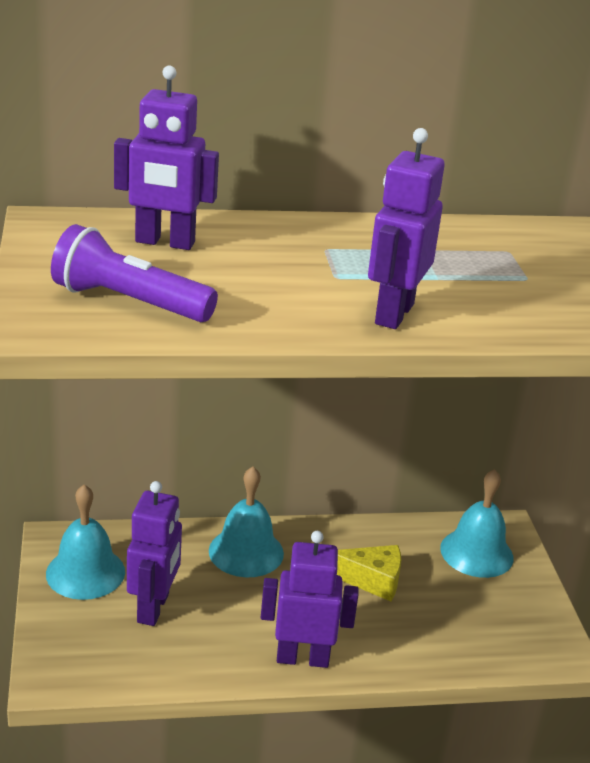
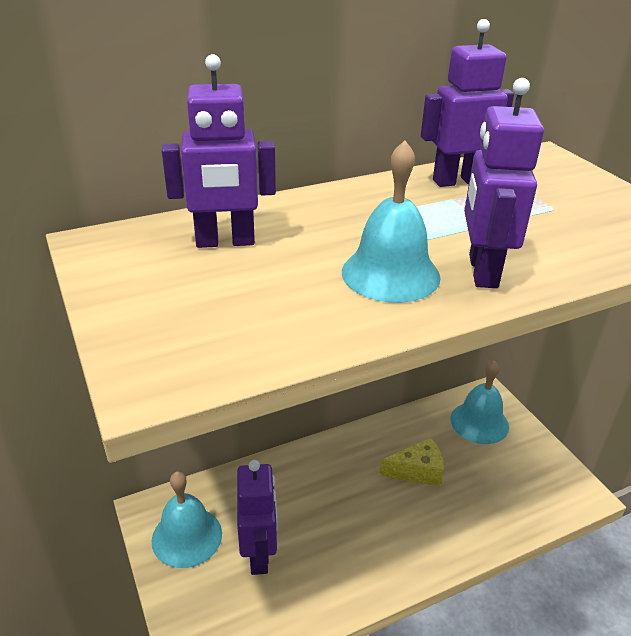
camera: 15 degrees left, 5 degrees up
(129, 302) = (231, 321): purple flashlight -> none
(246, 552) = (310, 474): turquoise bell -> turquoise bell (390, 274)
(302, 658) = (400, 564): purple robot -> purple robot (457, 181)

